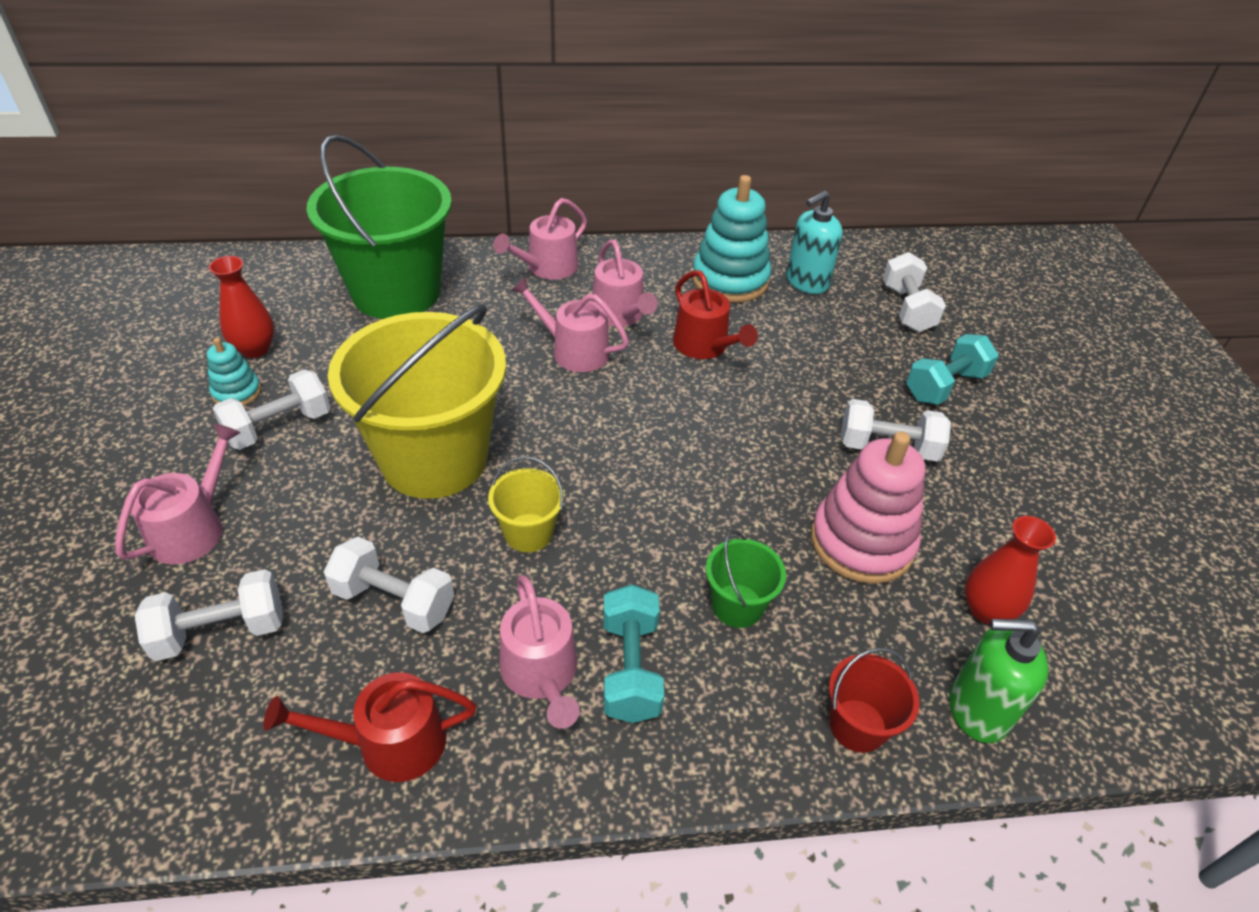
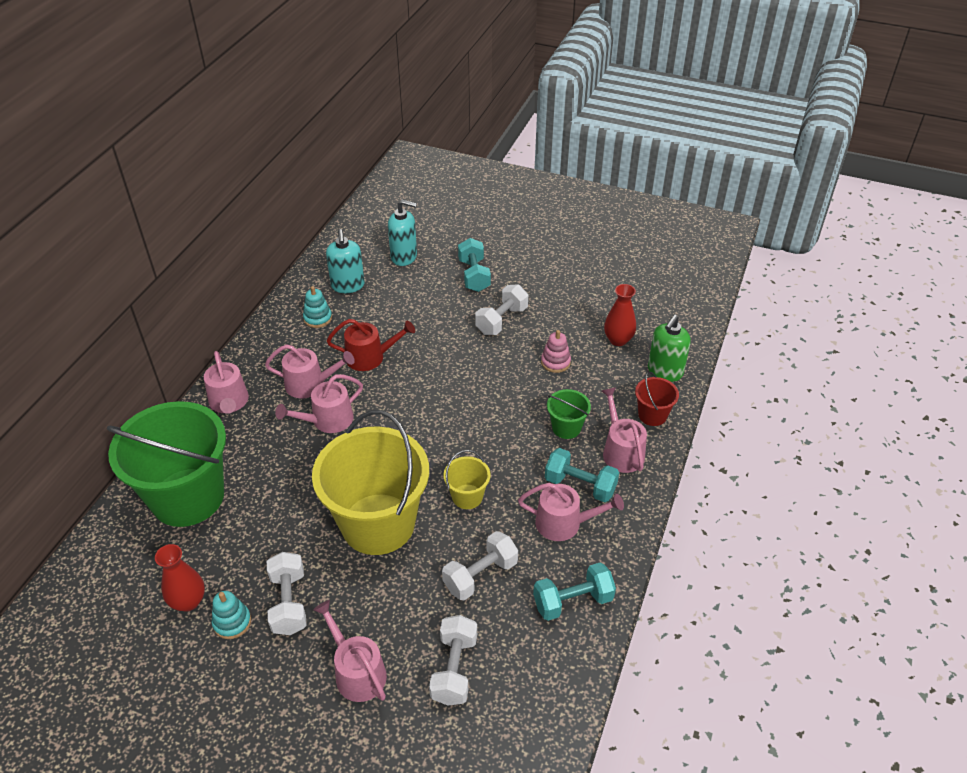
camera: 60 degrees left, 0 degrees up
(391, 743) = (572, 601): red watering can -> turquoise dumbbell
(730, 280) = (317, 318): turquoise stacking toy -> turquoise stacking toy, size x0.51
(741, 704) = (621, 451): none -> pink watering can
(862, 542) = (555, 362): pink stacking toy -> pink stacking toy, size x0.51
(907, 309) = (404, 257): white dumbbell -> turquoise soap dispenser

